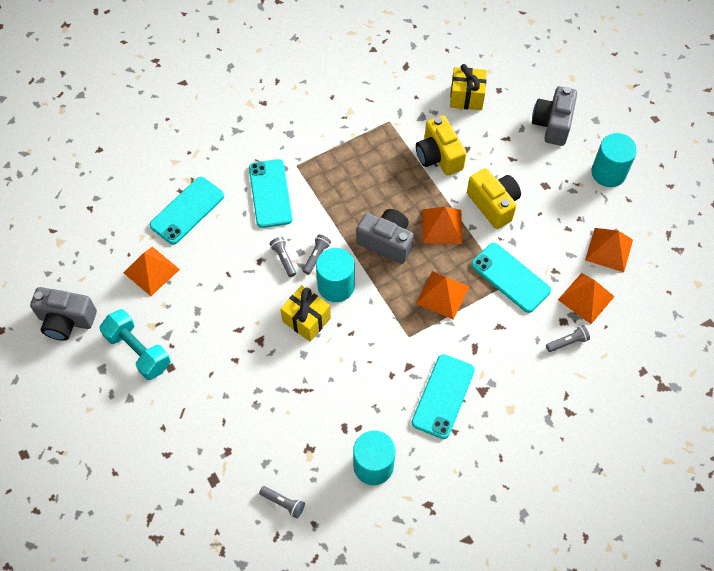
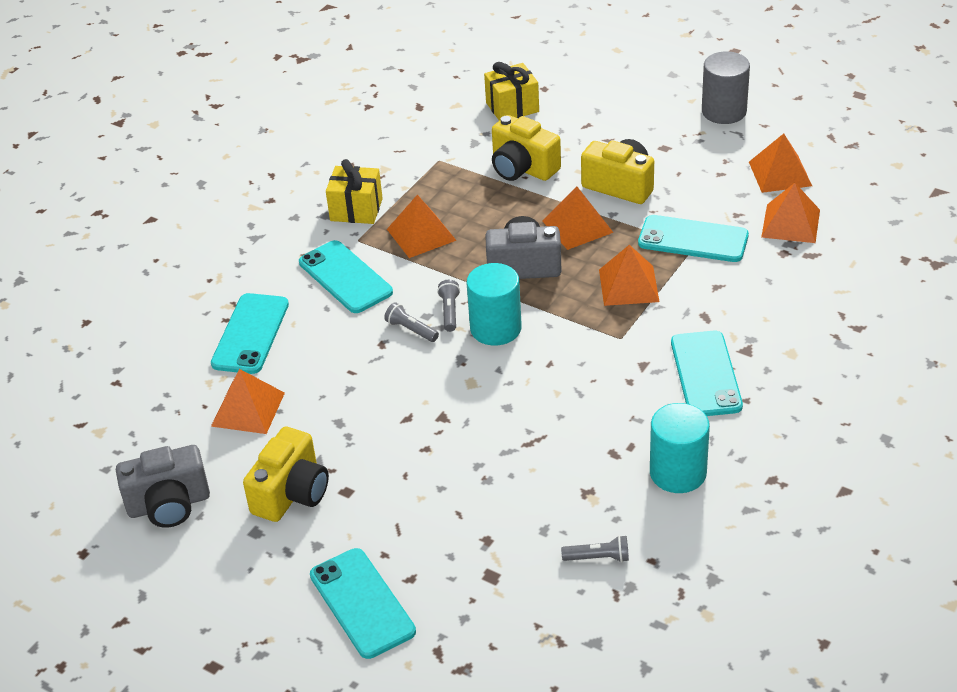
camera: 25 degrees left, 20 degrees down
(129, 457) = (362, 603): none -> turquoise phone
(138, 351) = (291, 493): turquoise dumbbell -> yellow camera
(306, 320) = (485, 374): yellow gift -> yellow gift (356, 209)
(338, 181) = (421, 234): none -> orange pyramid
(552, 124) = (628, 94): grey camera -> none
(567, 342) = (803, 268): grey flashlight -> none
(608, 173) = (724, 111): turquoise cylinder -> grey cylinder

